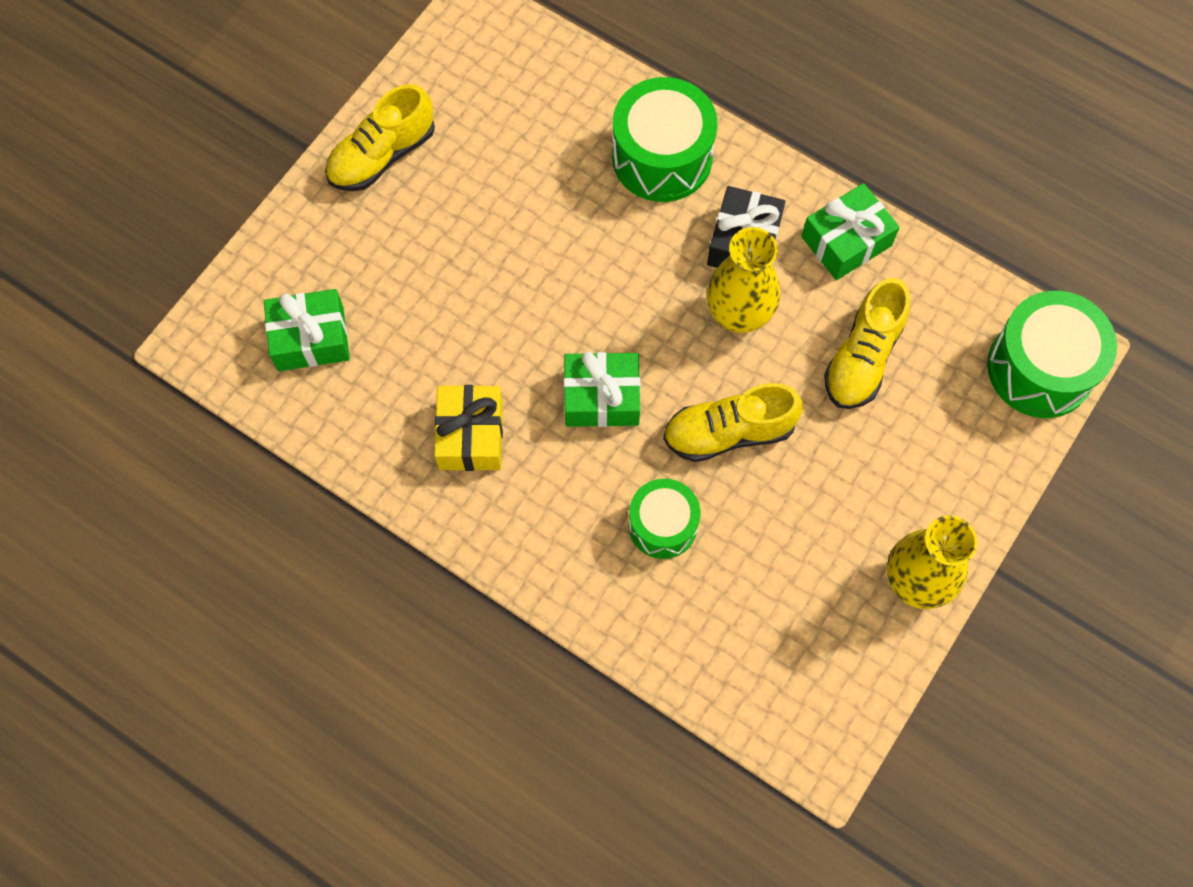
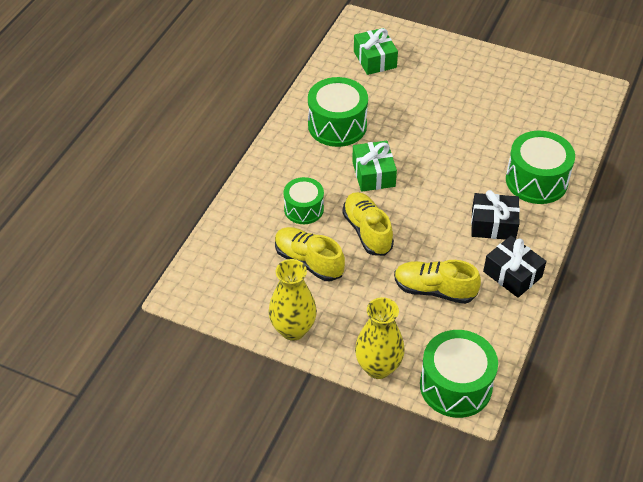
camera: 80 degrees right, 20 degrees down
(382, 155) = (490, 68): yellow shoe -> yellow shoe (308, 261)
(471, 435) = (337, 125): yellow gift -> green drum
(738, 315) = (444, 227): yellow vase -> yellow vase (378, 367)
(846, 241) = (512, 274): green gift -> black gift

